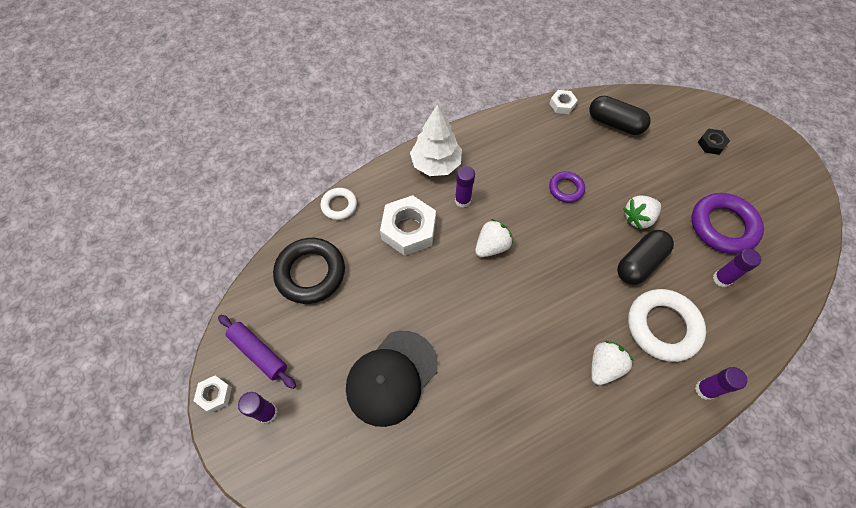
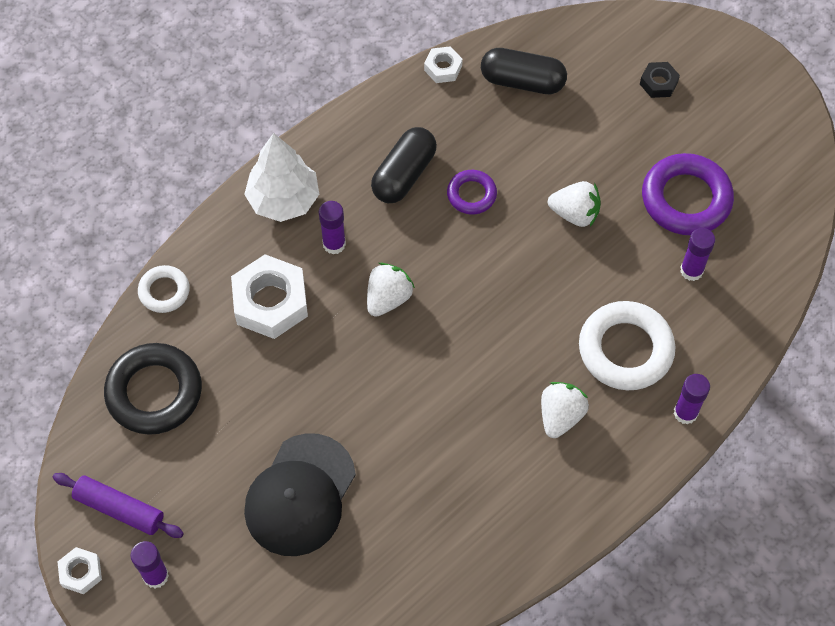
camera: 15 degrees left, 0 degrees up
(638, 218) = (575, 213): white strawberry -> white strawberry turned 120 degrees counterclockwise
(640, 263) = (585, 274): black capsule -> black capsule (404, 175)

